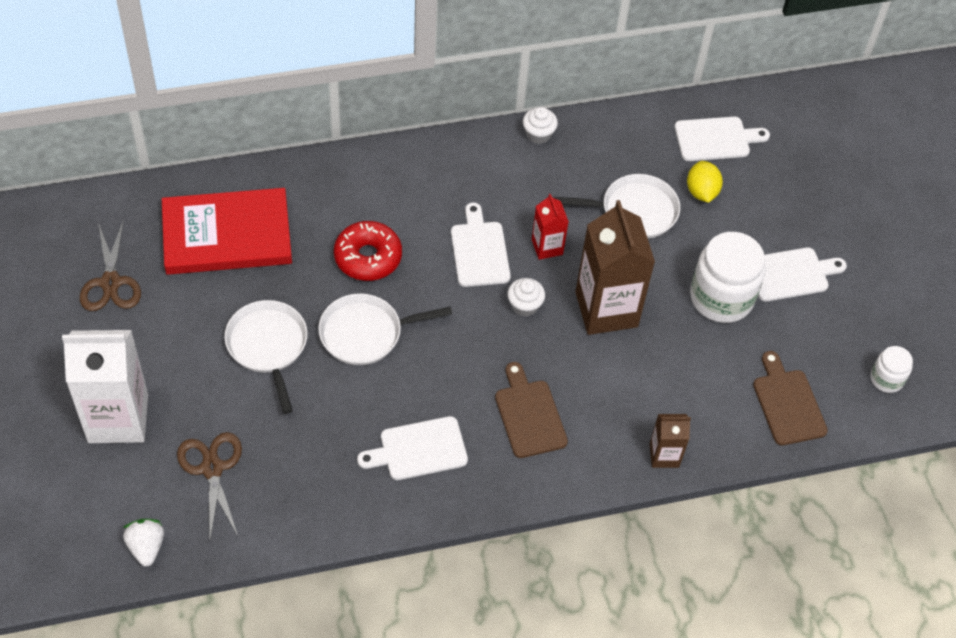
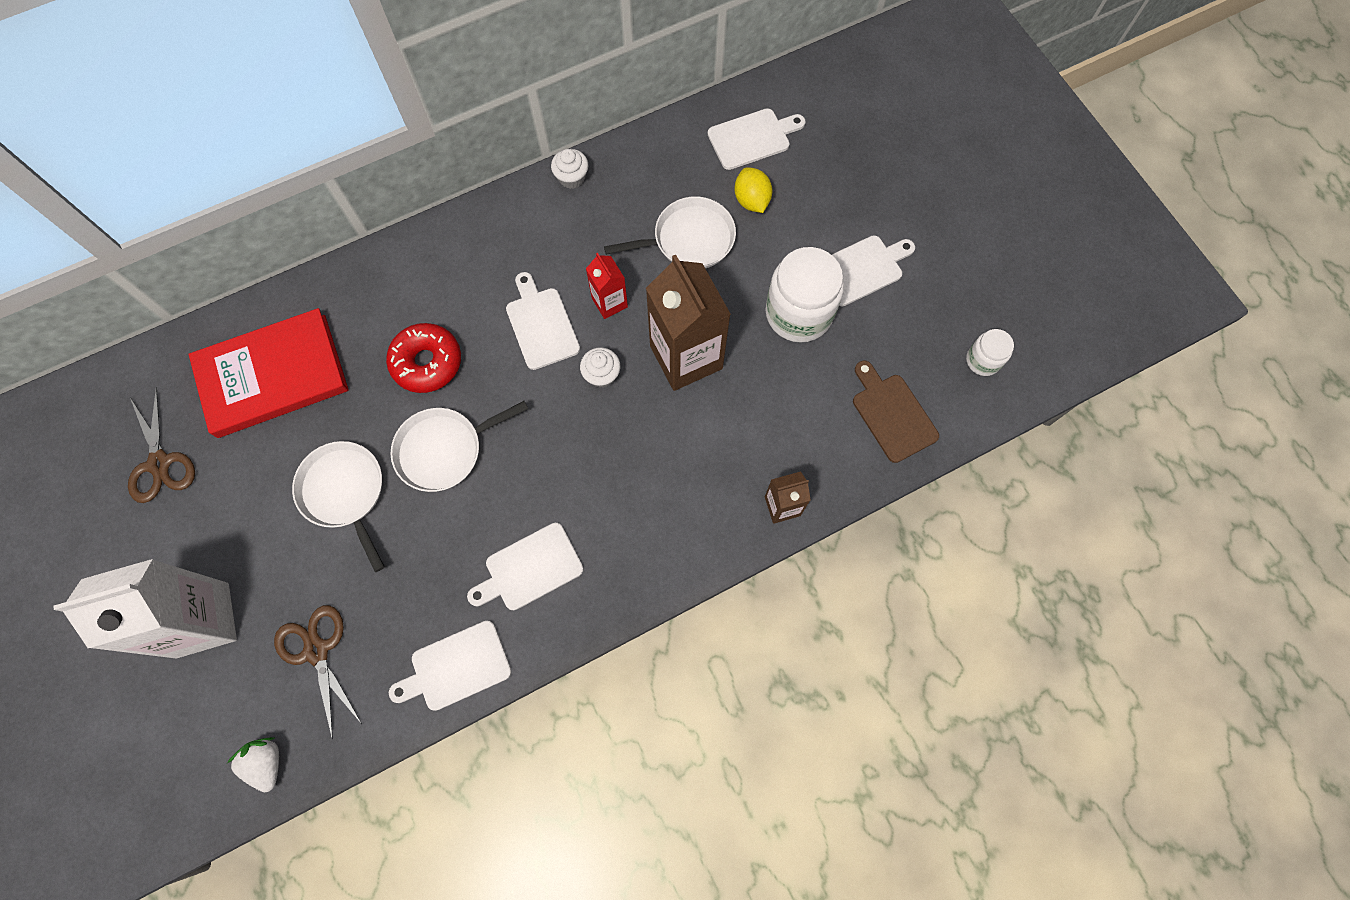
camera: 10 degrees left, 15 degrees up
(332, 513) = (456, 667): none -> white cutting board
(529, 415) = (635, 498): brown cutting board -> none

